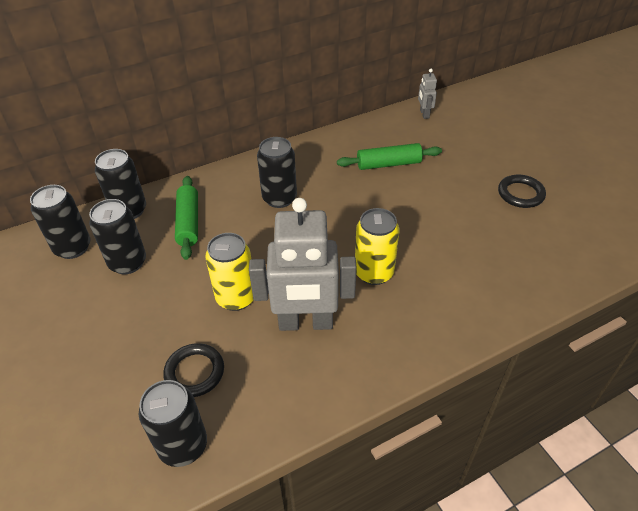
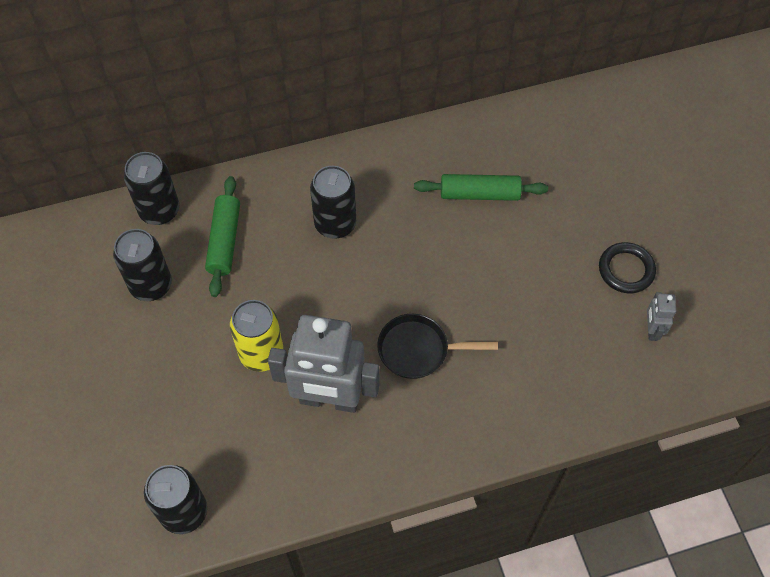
camera: 10 degrees right, 15 degrees up
(73, 248) = (93, 253): black can -> none
(194, 372) = (205, 435): black ring -> none
(374, 273) = (418, 350): yellow can -> black pan
(424, 114) = (550, 116): grey robot -> grey robot (651, 330)

